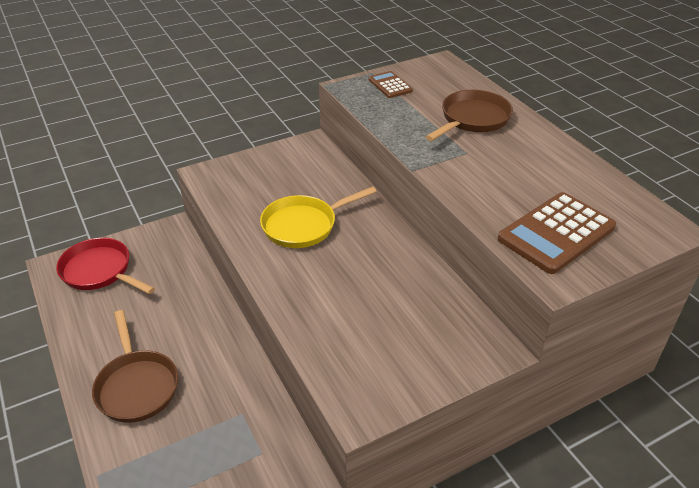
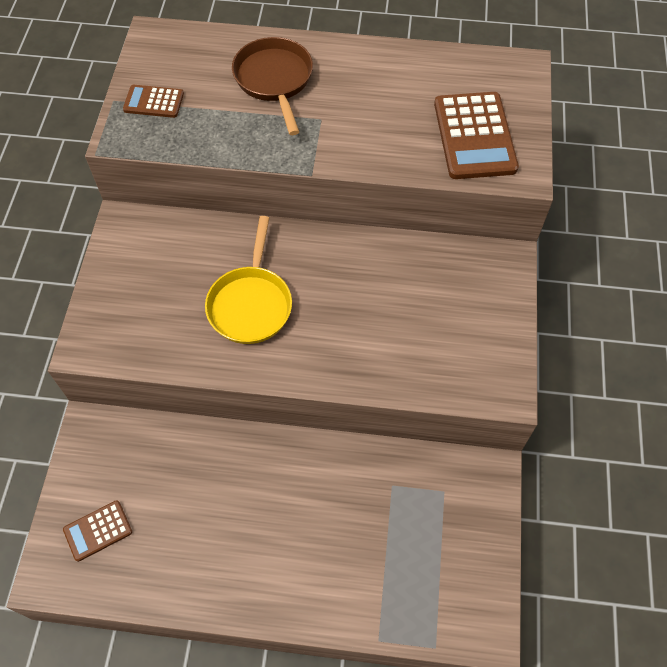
camera: 55 degrees left, 20 degrees up
(100, 271) = (98, 530): red pan -> brown calculator
(136, 386) = (296, 561): brown pan -> none

